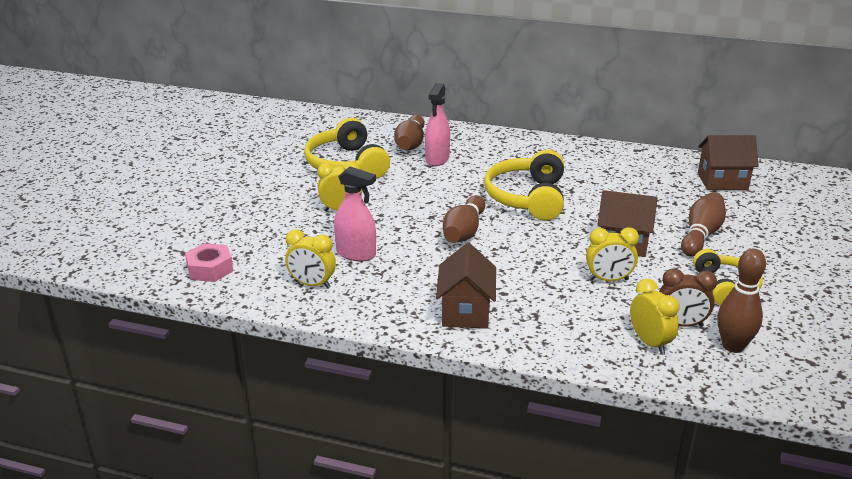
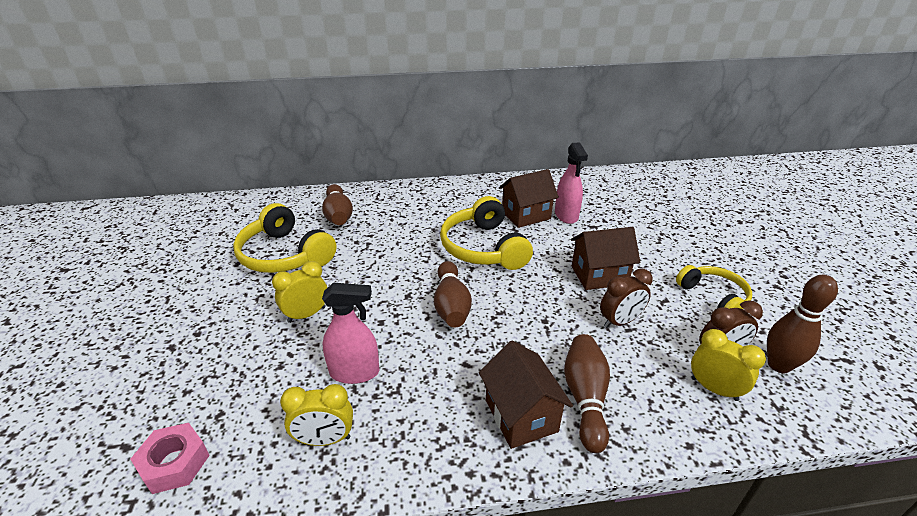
camera: 25 degrees left, 5 degrees up
(437, 159) = (374, 226): pink spray bottle -> pink spray bottle (566, 215)
(608, 280) = (620, 322): yellow clock -> brown clock
(701, 235) = (650, 247): brown bowling pin -> brown bowling pin (585, 398)
(722, 181) = (621, 191): brown house -> brown house (526, 215)

